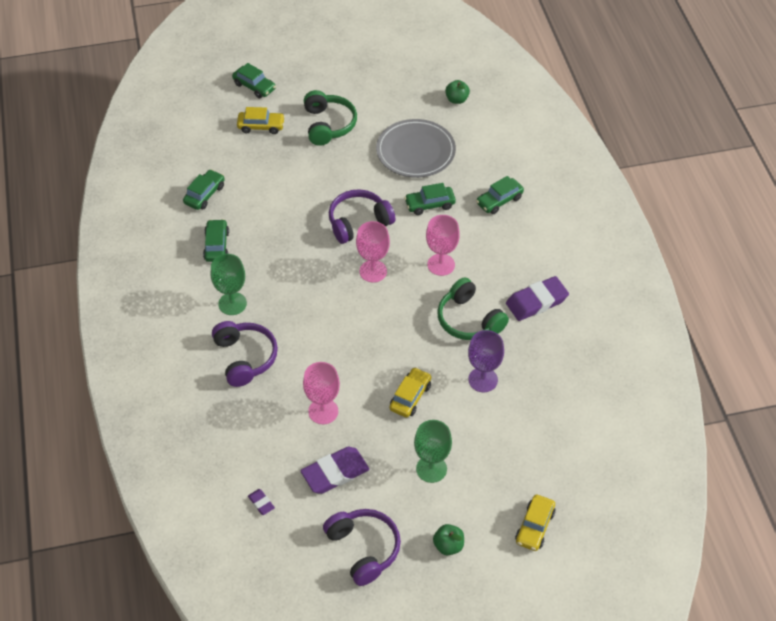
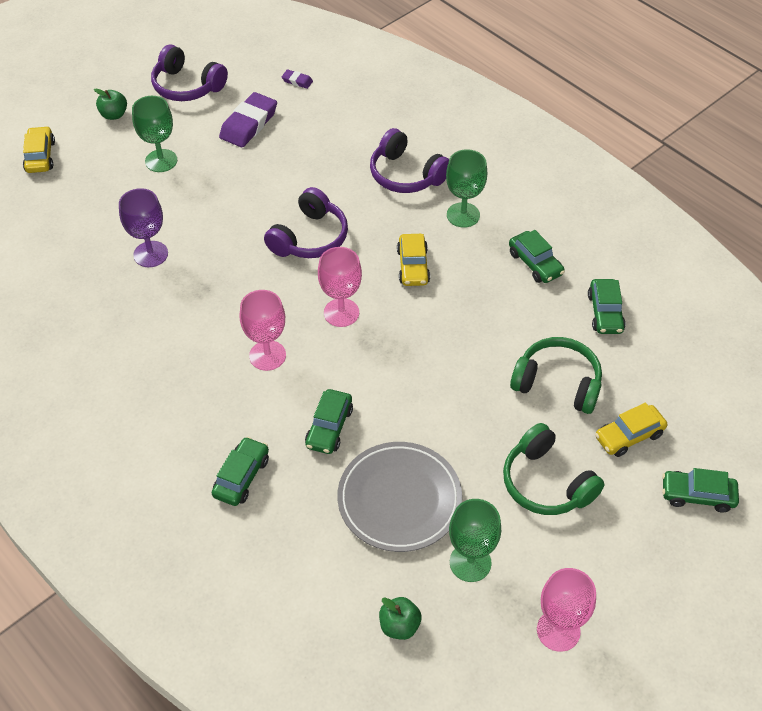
camera: 150 degrees right, 0 degrees up
(323, 411) = (295, 163): pink goblet -> pink goblet (558, 630)
(358, 222) = (400, 362): purple headphones -> purple headphones (309, 237)
(400, 109) = (470, 562): none -> green goblet
(410, 397) = (218, 208): yellow car -> yellow car (413, 266)
(430, 204) = (329, 427): green car -> green car turned 150 degrees clockwise
(469, 320) = (198, 307): green headphones -> green headphones (557, 383)
(536, 302) = (129, 362): purple eraser -> none

